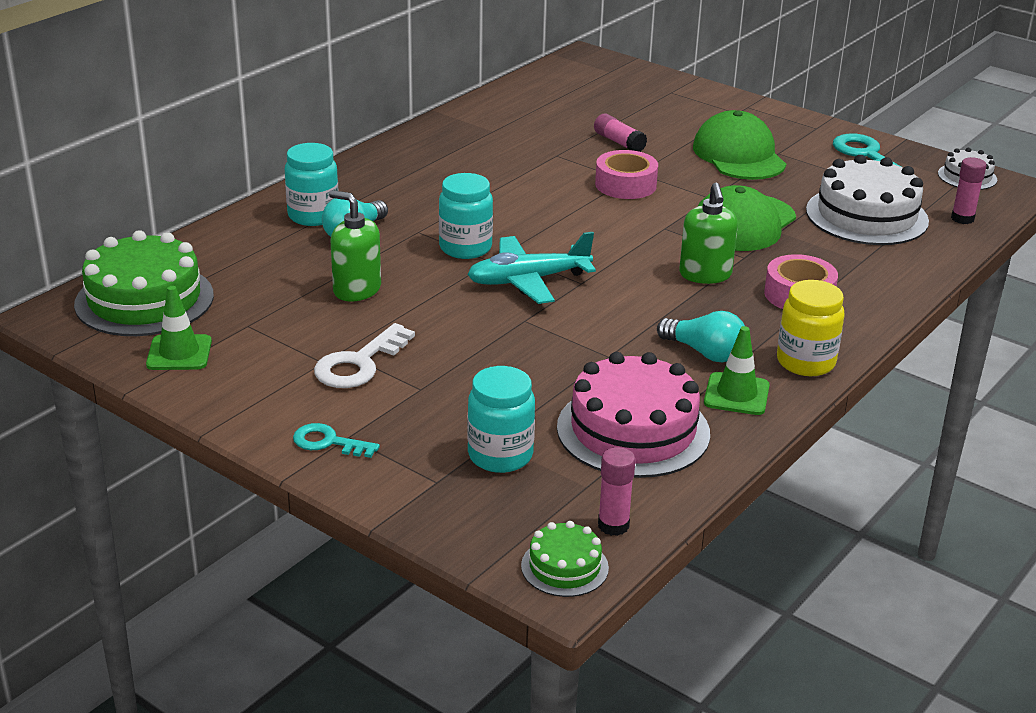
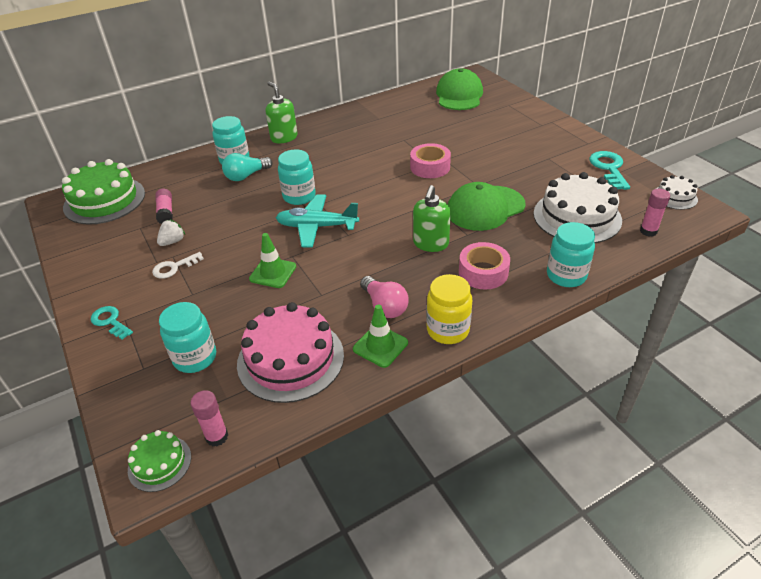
camera: 25 degrees right, 10 degrees up
(179, 353) = (90, 239): green traffic cone -> green traffic cone (273, 273)
(322, 333) = (172, 241): none -> white strawberry
(356, 290) = (216, 215): green soap dispenser -> green soap dispenser (284, 138)
(359, 363) = (174, 267): white key -> white key, size x0.65
(619, 142) = (448, 136): pink glue stick -> pink glue stick (166, 212)
(704, 353) = (384, 306): turquoise light bulb -> pink light bulb
(739, 155) = (519, 156): green cap -> green cap (459, 95)
(901, 281) = (566, 276): none -> turquoise jar

